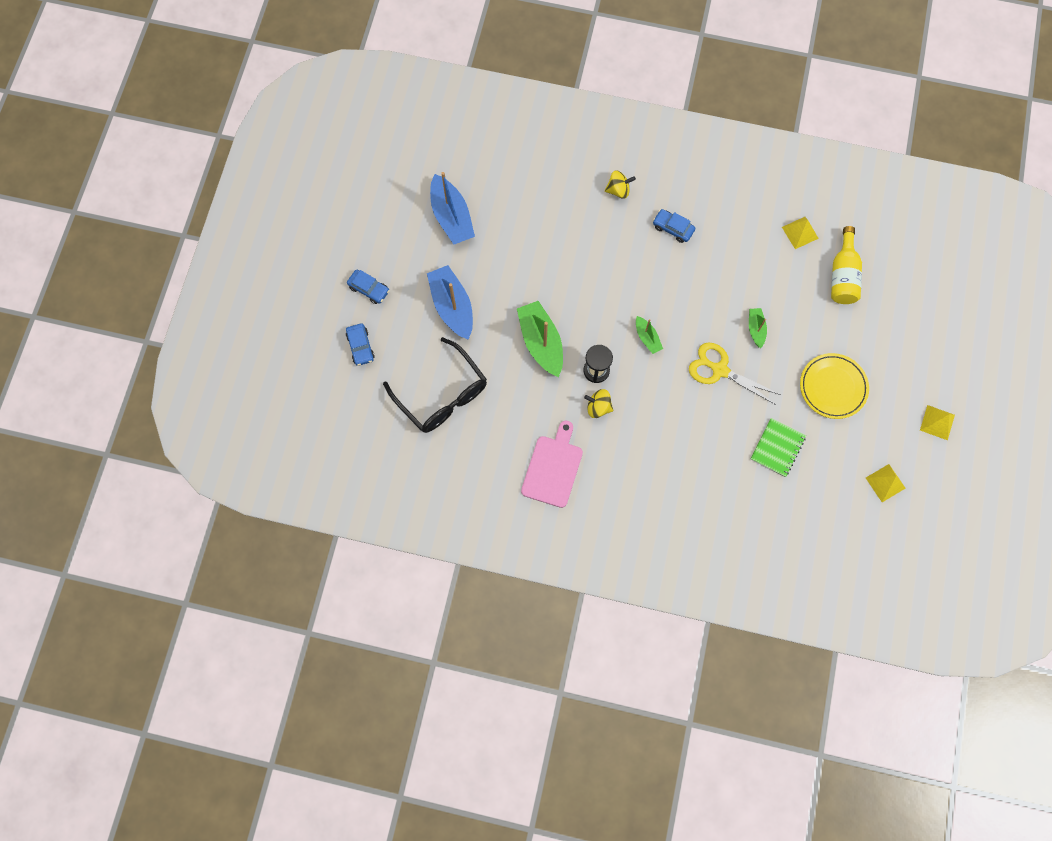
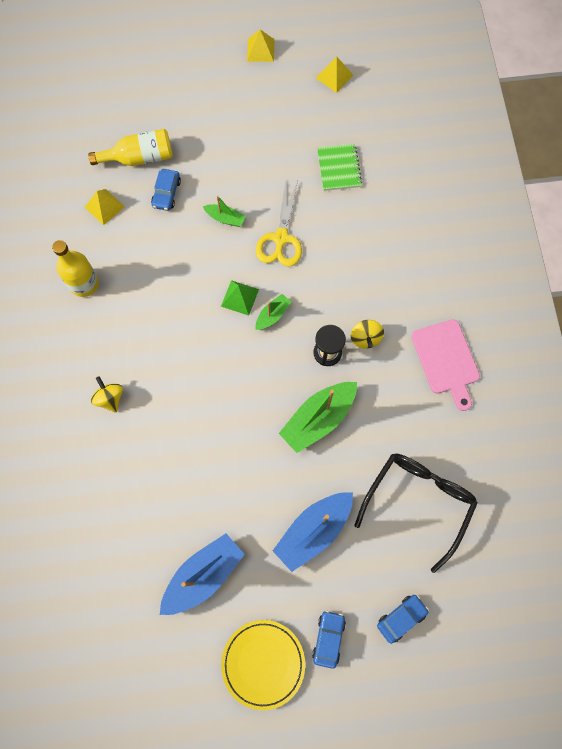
camera: 110 degrees left, 0 degrees up
(553, 468) = (446, 360): pink cutting board -> pink cutting board turned 105 degrees counterclockwise
(673, 228) = (139, 328): blue car -> blue car (166, 193)
(673, 316) = (240, 297): none -> green pyramid
(729, 197) = (84, 283): none -> yellow bottle
(755, 329) = (225, 218): green boat -> green boat turned 135 degrees counterclockwise
(777, 448) = (338, 168): green notebook -> green notebook turned 75 degrees clockwise
(833, 387) = (260, 138): yellow plate -> yellow plate (263, 663)

